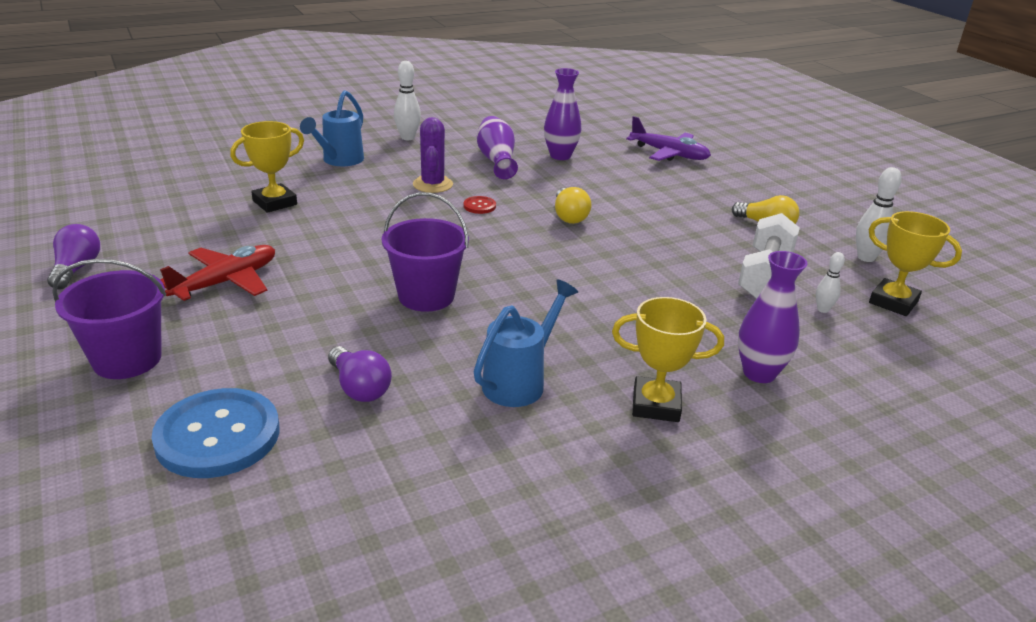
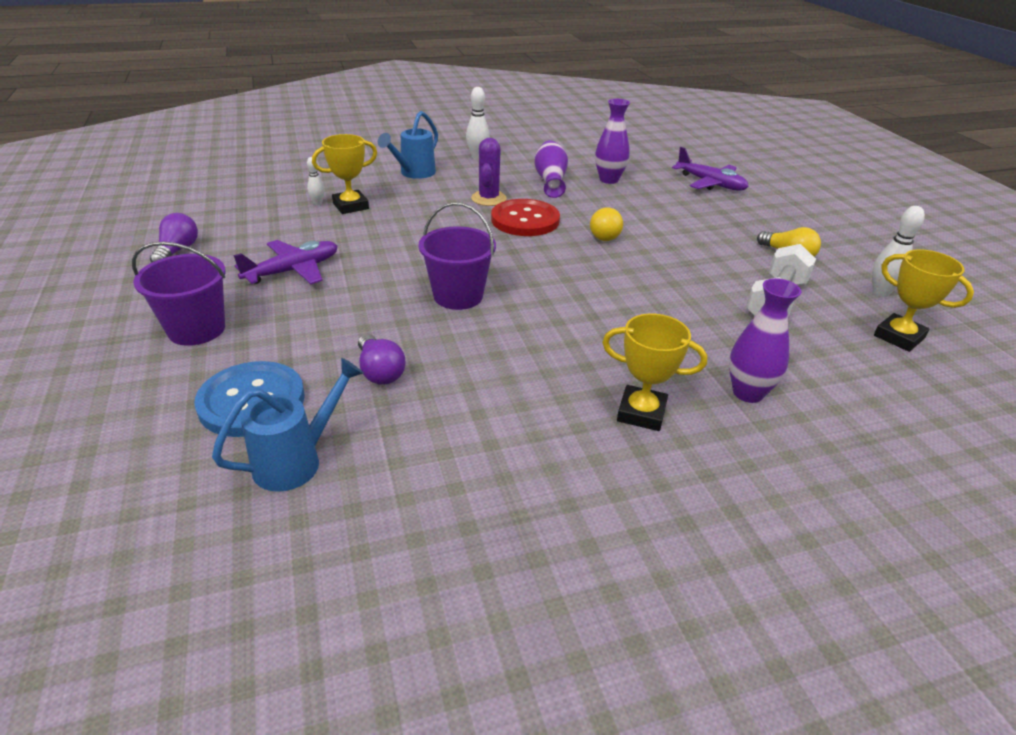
camera: 10 degrees right, 5 degrees up
(226, 282) = (293, 270): red plane -> purple plane
(479, 206) = (525, 220): red button -> red button, size x2.36
(519, 382) = (521, 379): blue watering can -> blue watering can (296, 461)
(823, 309) = (825, 338): white bowling pin -> white bowling pin (318, 203)

